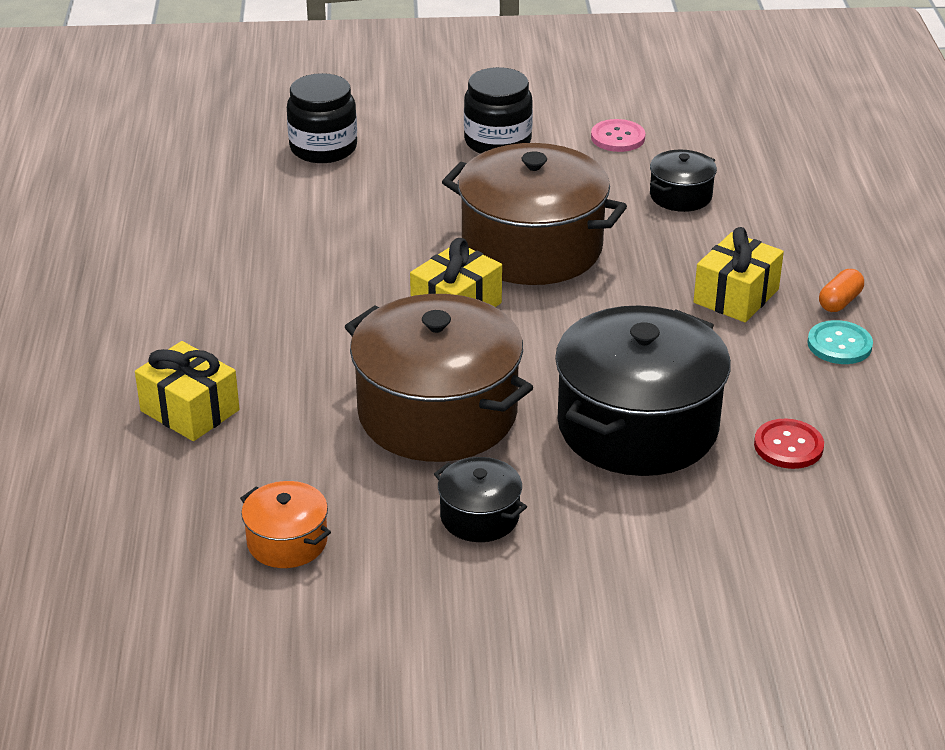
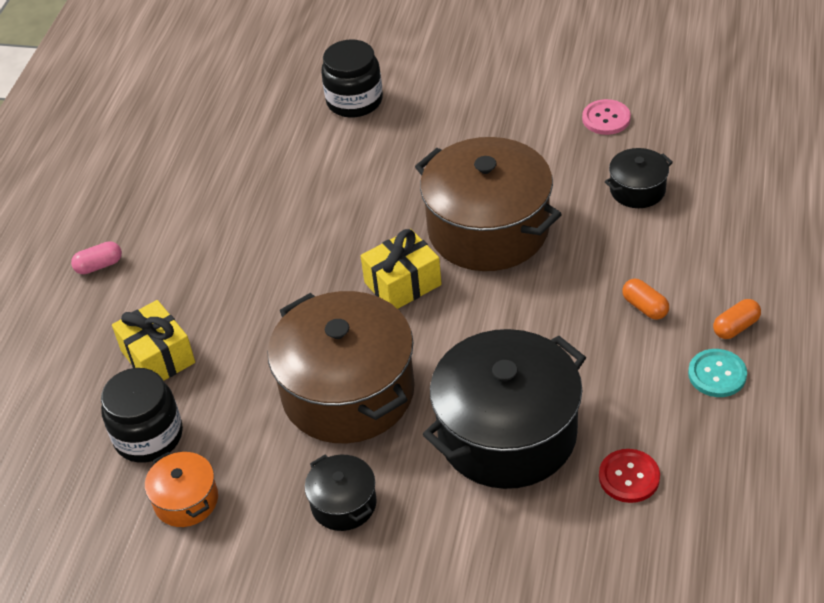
camera: 20 degrees right, 10 degrees up
(75, 333) = (99, 266): none -> pink capsule
(497, 142) = (501, 111): black jar -> black jar (148, 436)
(736, 296) = (645, 307): yellow gift -> orange capsule

